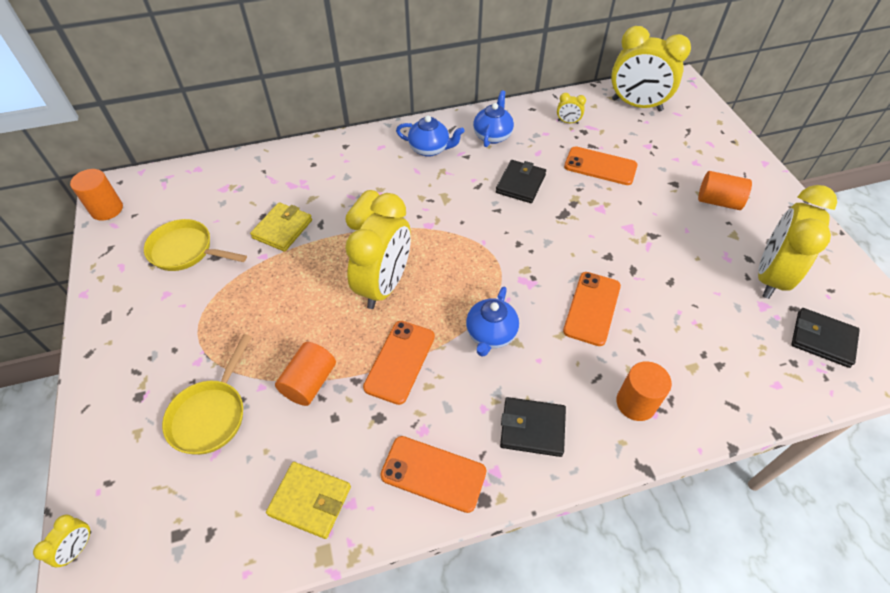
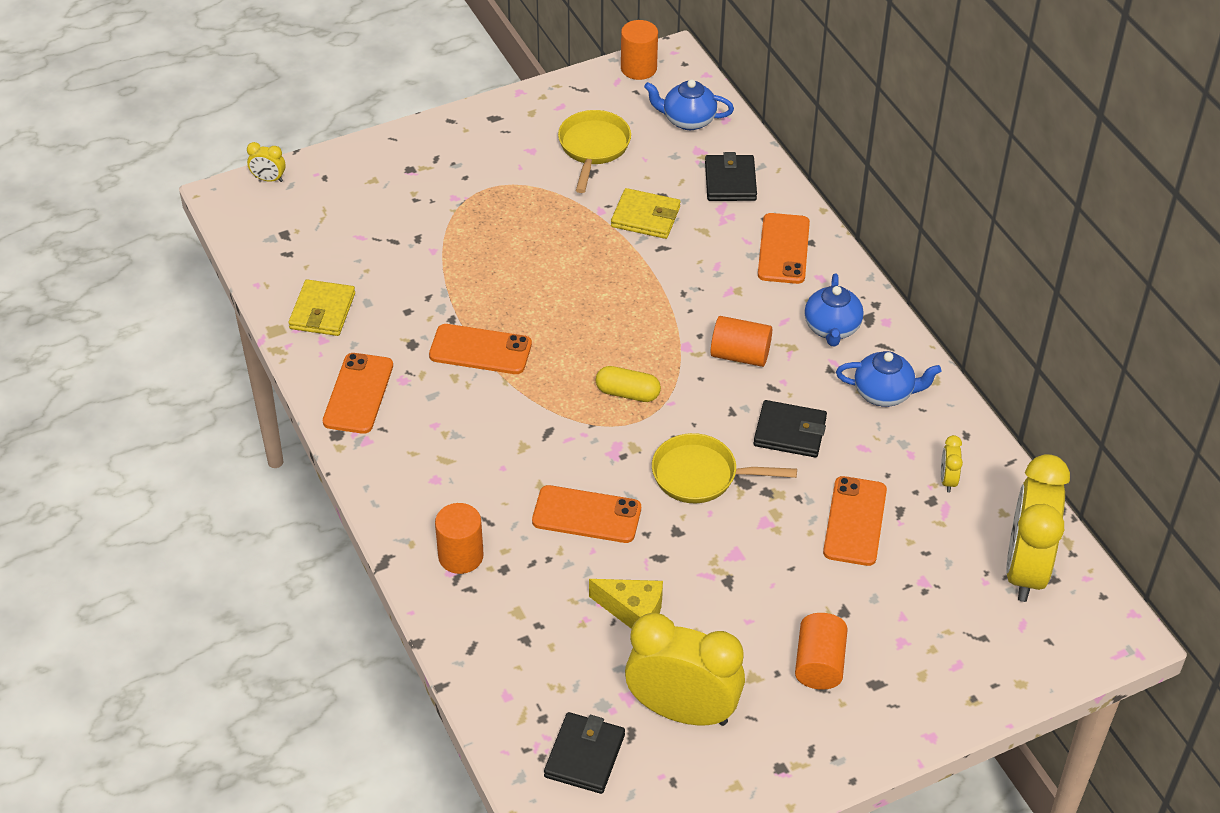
camera: 80 degrees right, 5 degrees down
(211, 415) = (398, 223): yellow pan -> yellow pan (701, 475)
(309, 382) = (443, 285): orange cylinder -> orange cylinder (740, 355)
(347, 160) = (783, 249): none -> orange phone
(364, 217) = (684, 285): yellow capsule -> yellow capsule (627, 393)
(384, 285) = (581, 321): yellow clock -> none
(490, 334) = (530, 422): blue teapot -> blue teapot (688, 120)
(532, 428) = (417, 467): black wallet -> black wallet (730, 181)
(684, 292) = (633, 611): none -> yellow cheese

